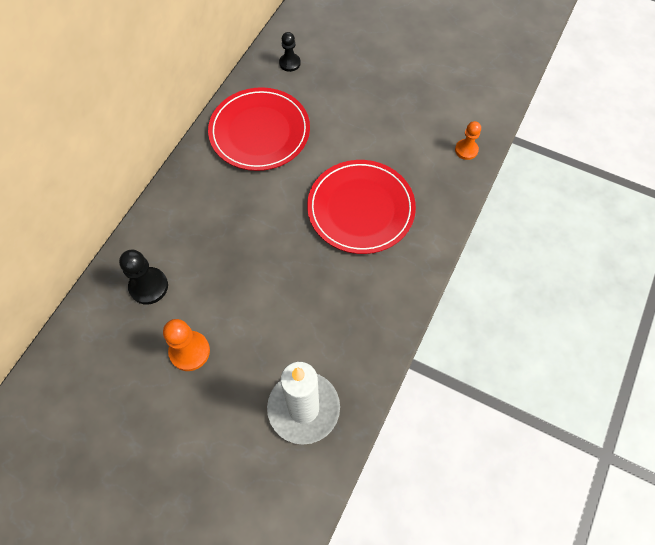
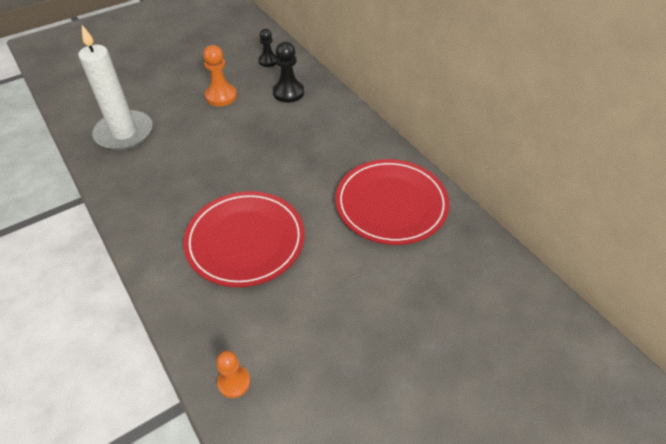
camera: 120 degrees right, 15 degrees down
(290, 63) = (475, 267): black pawn -> black pawn (268, 61)

